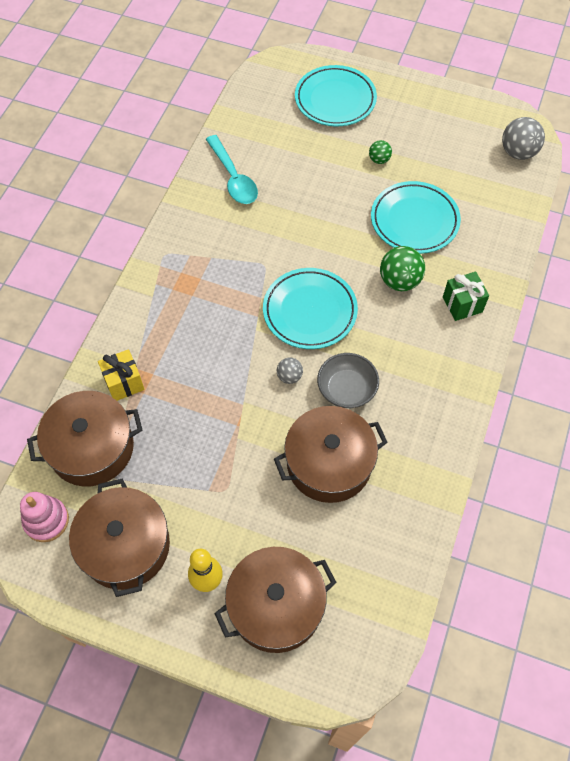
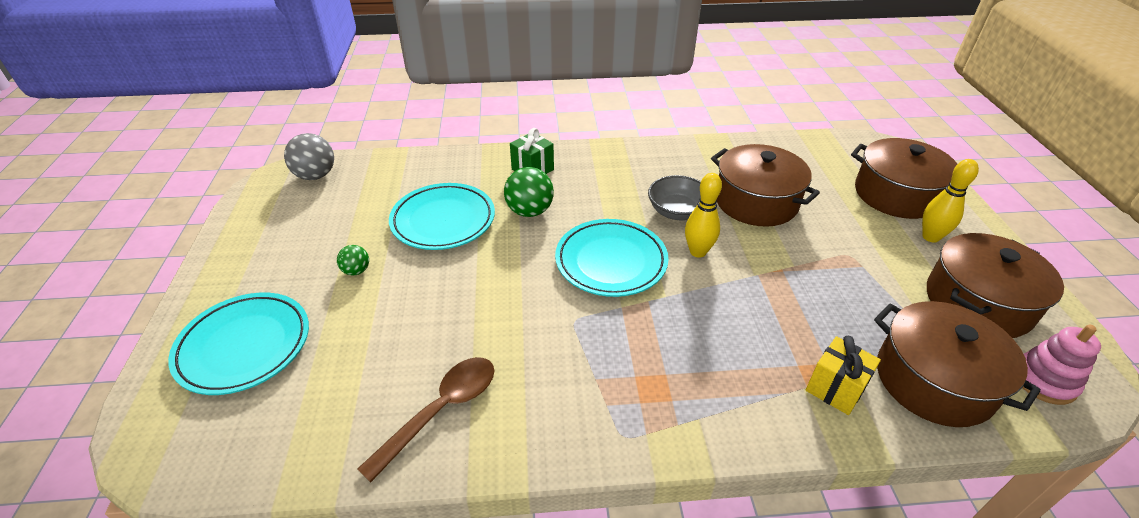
camera: 115 degrees left, 20 degrees down
(233, 177) = (440, 411): turquoise spoon -> brown spoon
(289, 376) = (698, 252): grey ball -> yellow bowling pin

